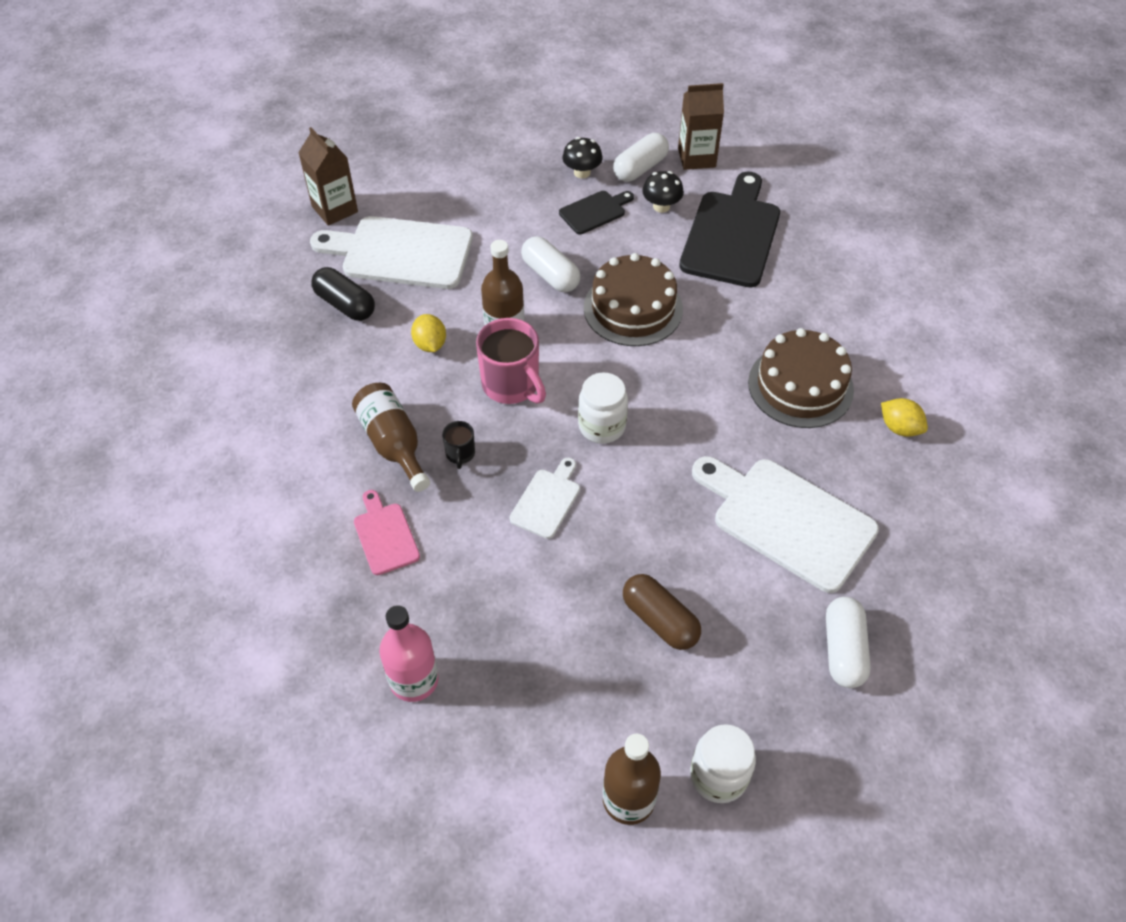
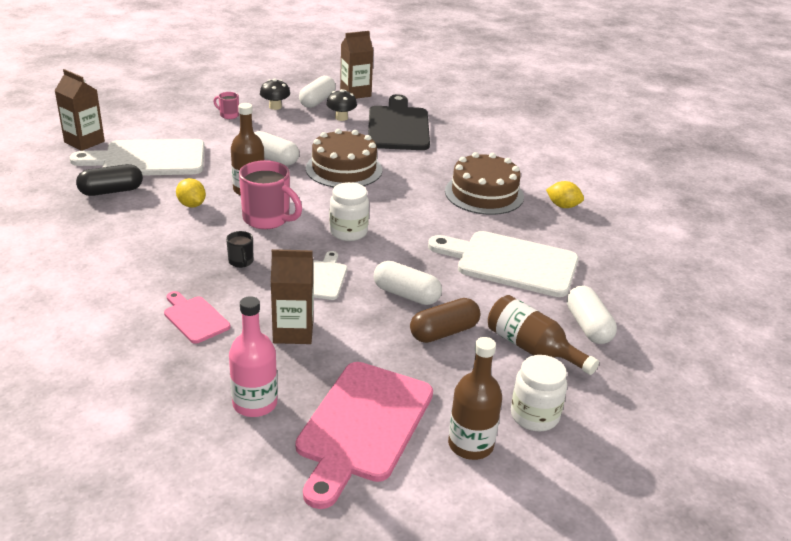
camera: 20 degrees left, 20 degrees down
(345, 304) = (111, 191): black capsule -> black capsule turned 45 degrees counterclockwise
(393, 444) = (182, 263): brown bottle -> brown bottle (532, 348)
(486, 580) = (293, 332): none -> brown carton
(518, 182) = (228, 115): none -> pink mug
(519, 742) = (363, 426): none -> pink cutting board
(595, 211) = (293, 124): black cutting board -> none
(636, 548) = (406, 294): none -> white capsule
(660, 620) = (444, 332): brown capsule -> brown capsule turned 60 degrees counterclockwise

